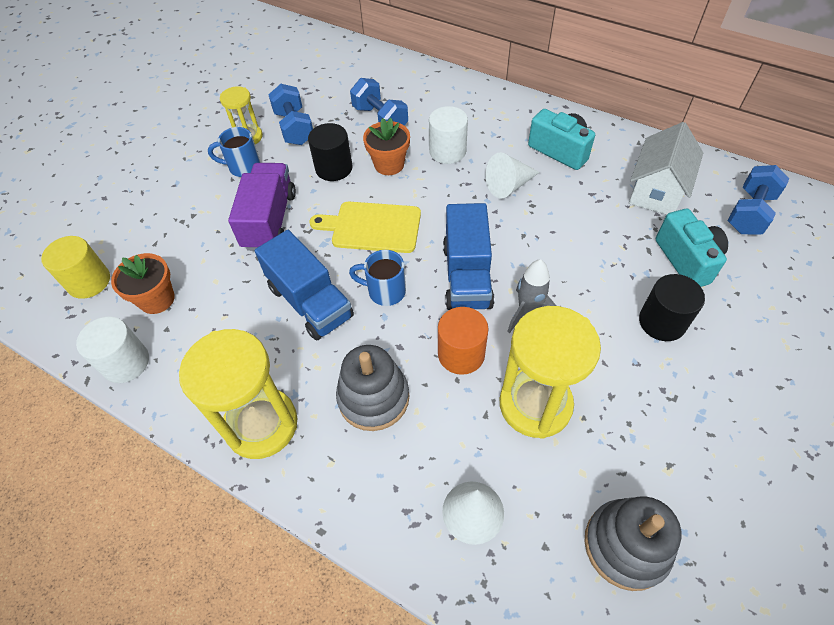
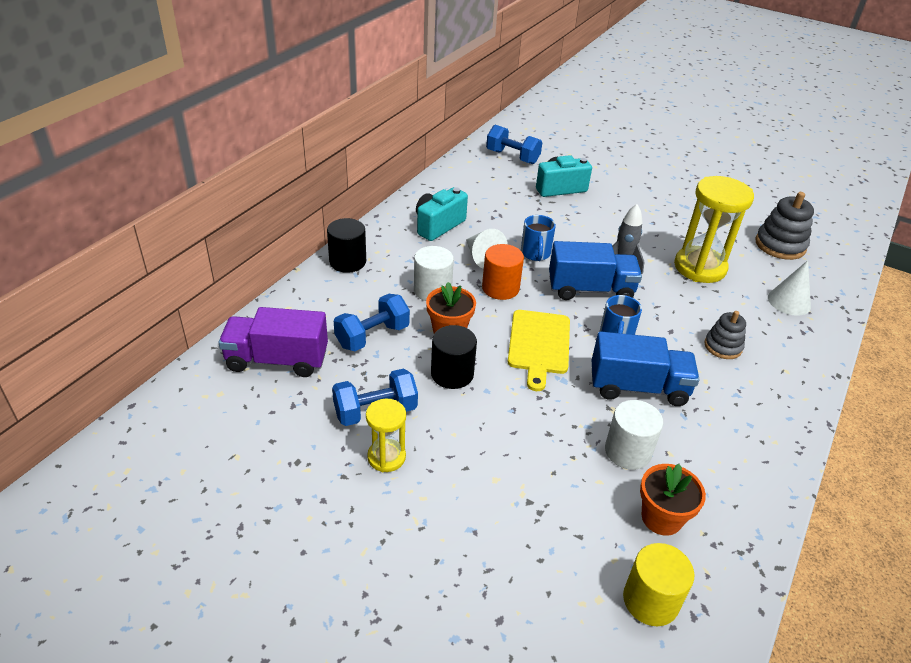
camera: 95 degrees left, 15 degrees down
(126, 363) = (748, 532): white cylinder -> white cylinder (628, 451)
(243, 167) = (445, 457): blue mug -> blue mug (535, 254)
(261, 424) = (772, 414): yellow hourglass -> none
(270, 220) = (534, 425): purple truck -> purple truck (277, 360)
(310, 302) = (638, 387): blue truck -> blue truck turned 45 degrees clockwise
(373, 398) = (723, 346): grey stacking toy -> grey stacking toy, size x0.64
(461, 354) = (668, 298): orange cylinder -> orange cylinder (500, 288)
(657, 190) = (489, 188): white house -> none
(662, 322) = (616, 207): black cylinder -> black cylinder (347, 261)

